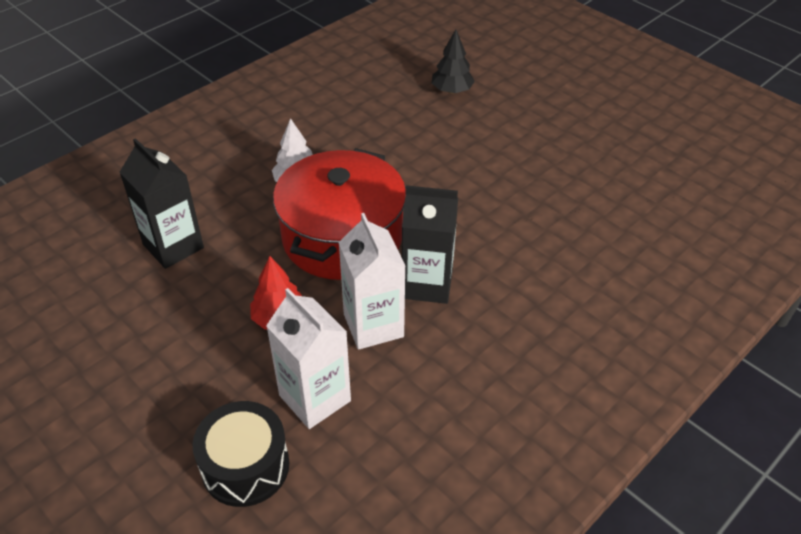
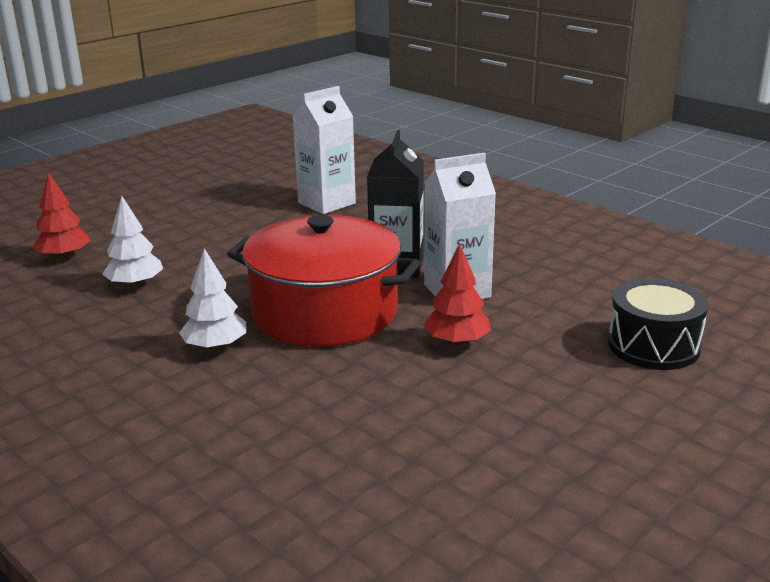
camera: 90 degrees left, 20 degrees down
(173, 246) = (334, 432): black carton -> none
(315, 398) = (558, 316): white carton -> white carton (326, 203)
(400, 132) = (135, 285): none -> white tree
(452, 91) = (64, 257): black tree -> red tree

